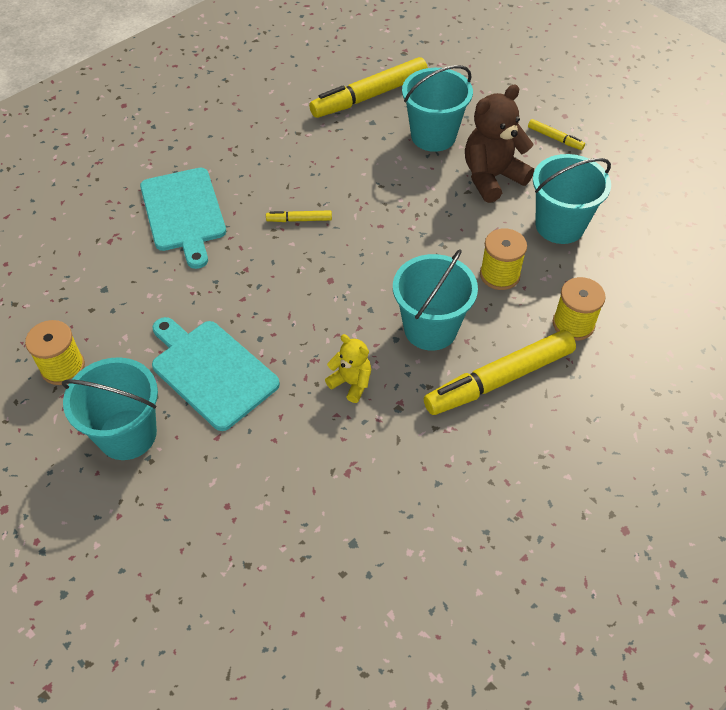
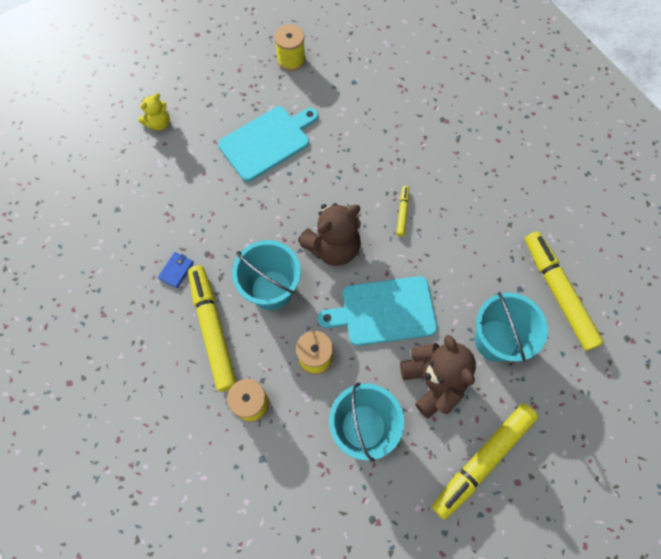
camera: 100 degrees right, 15 degrees up
(127, 434) = (230, 93): turquoise bucket -> none
(184, 213) = (422, 133): turquoise cutting board -> turquoise cutting board (384, 311)
(351, 383) = (236, 226): yellow teddy bear -> yellow teddy bear (159, 123)
(359, 277) = (333, 247): none -> brown teddy bear
(431, 439) = (176, 270): none -> blue wallet
(555, 138) = (482, 460): yellow marker -> yellow marker, size x2.23

